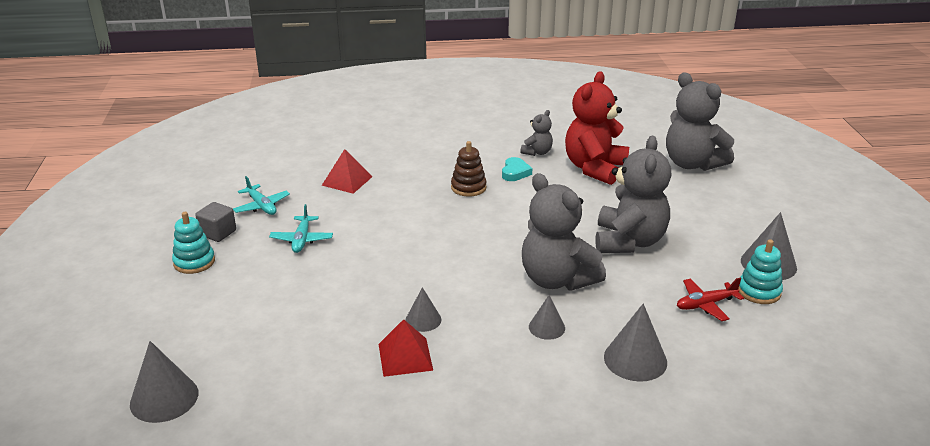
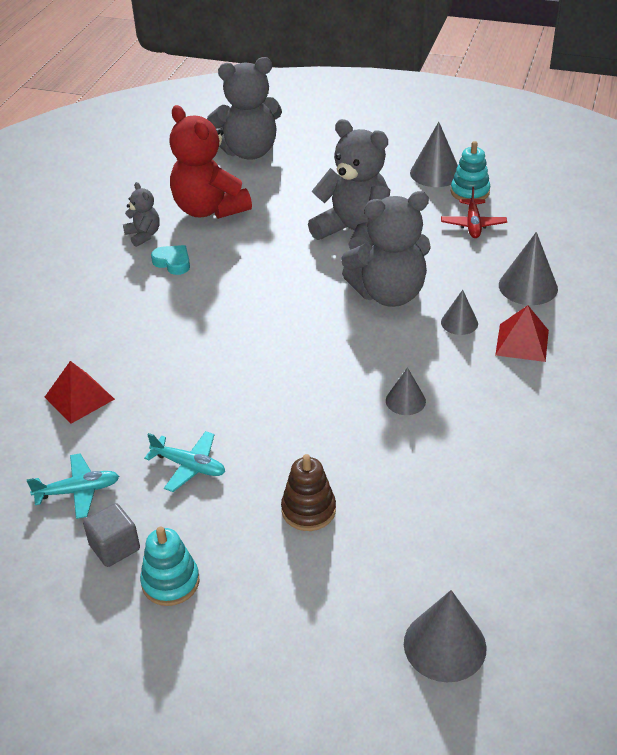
camera: 65 degrees left, 10 degrees up
(405, 357) = (459, 428): red pyramid -> red pyramid (522, 342)
(468, 187) = (177, 304): brown stacking toy -> brown stacking toy (308, 510)

